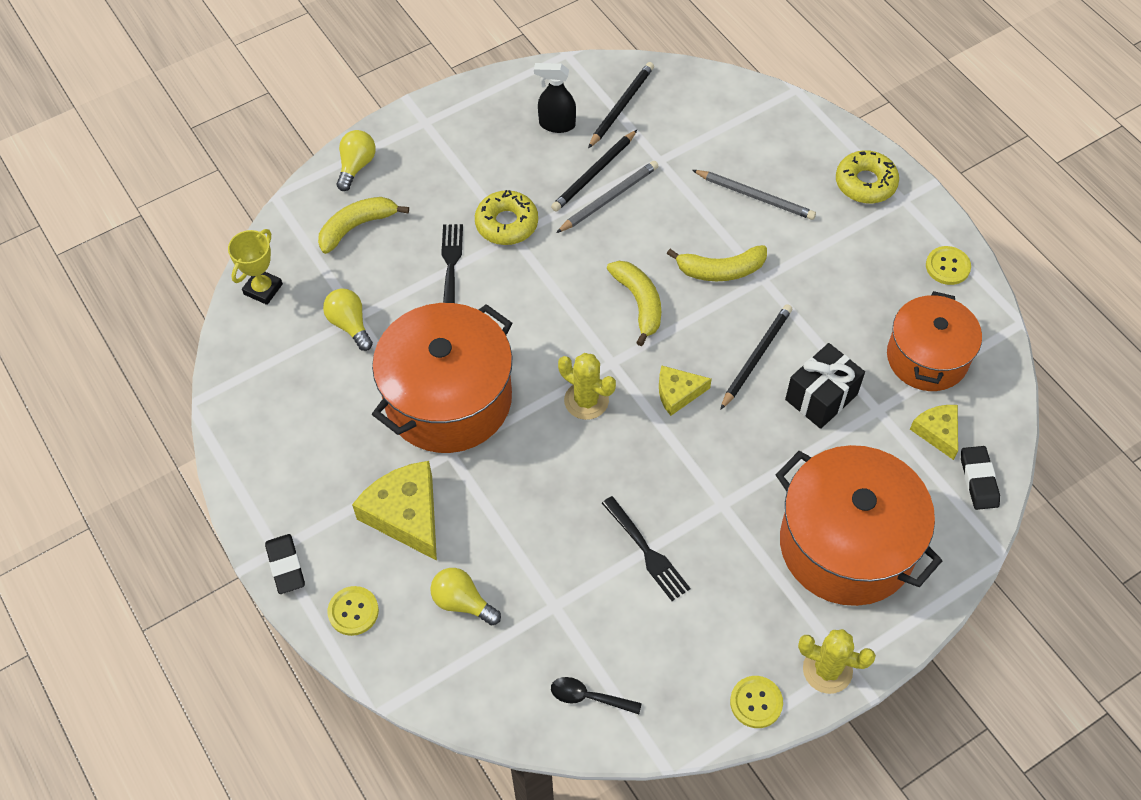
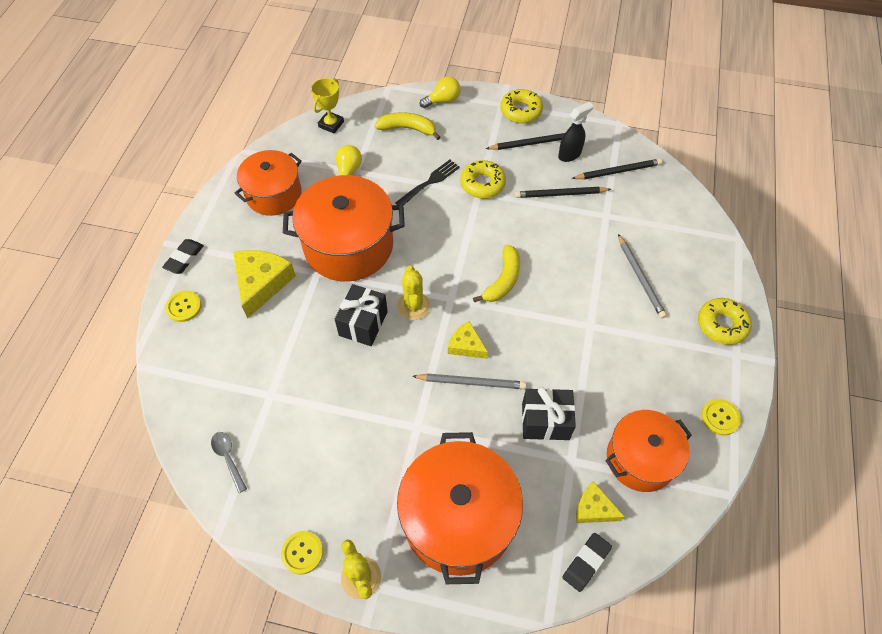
camera: 45 degrees right, 0 degrees up
(263, 289) = (331, 124): yellow trophy -> yellow trophy turned 45 degrees counterclockwise
(297, 416) = (274, 194): none -> orange pot
(454, 115) = (521, 111): none -> yellow donut
(462, 602) = (233, 350): yellow light bulb -> none
(556, 124) = (569, 154): black spray bottle -> black spray bottle turned 90 degrees clockwise
(559, 460) = (363, 323): none -> black gift
(589, 697) = (228, 458): black spoon -> grey spoon
(609, 198) = (552, 213): grey pencil -> grey pencil (471, 382)
(646, 551) = (348, 412): black fork -> none
(720, 270) = (570, 301): yellow banana -> none
(756, 357) = (534, 365): black pencil -> black pencil (532, 143)
(937, 432) = (594, 508): yellow cheese -> yellow cheese turned 90 degrees counterclockwise

